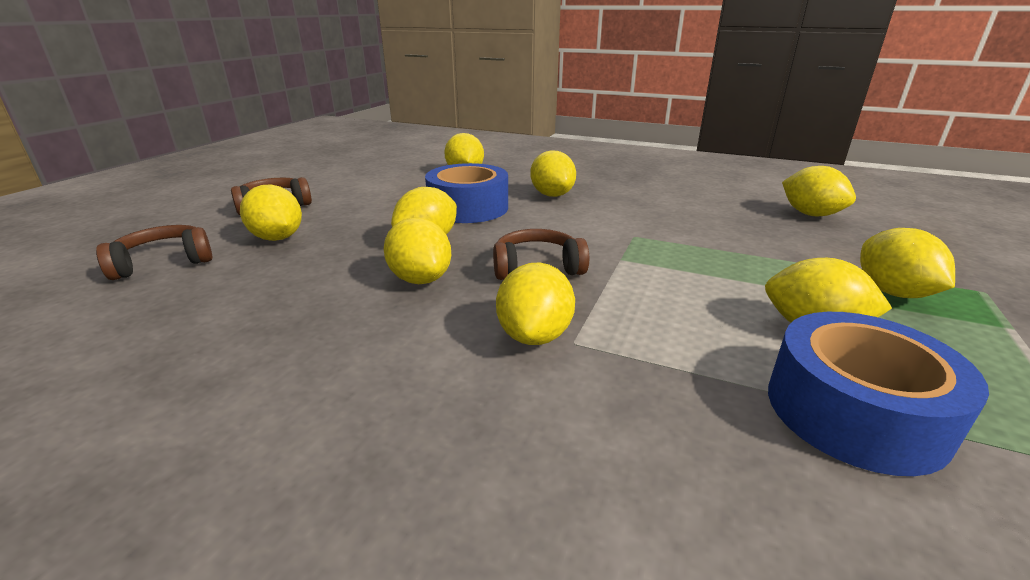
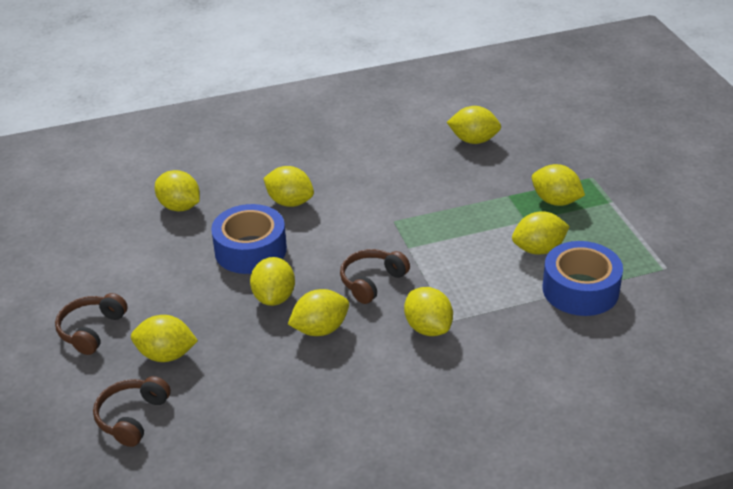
camera: 40 degrees left, 10 degrees up
(420, 279) = (320, 329): yellow lemon -> yellow lemon turned 45 degrees counterclockwise

